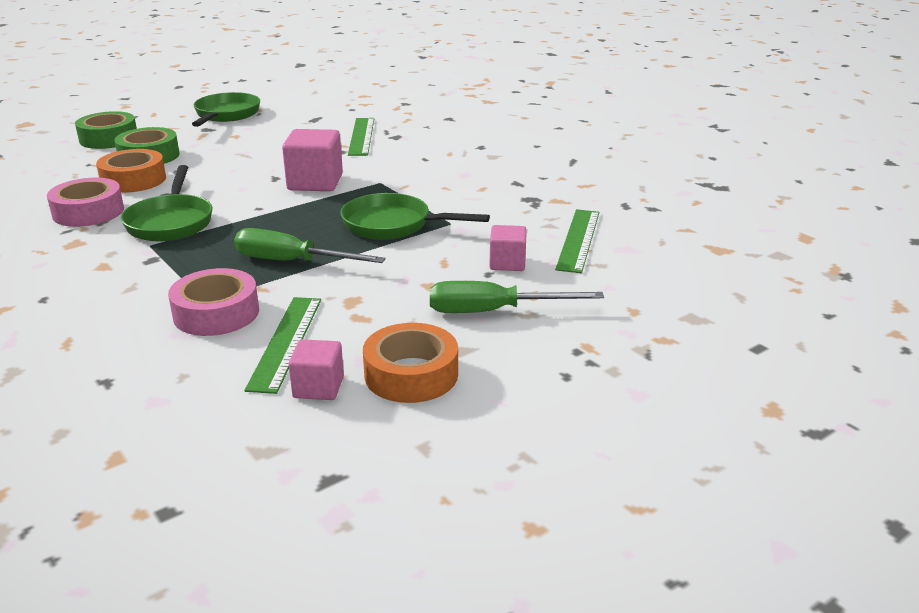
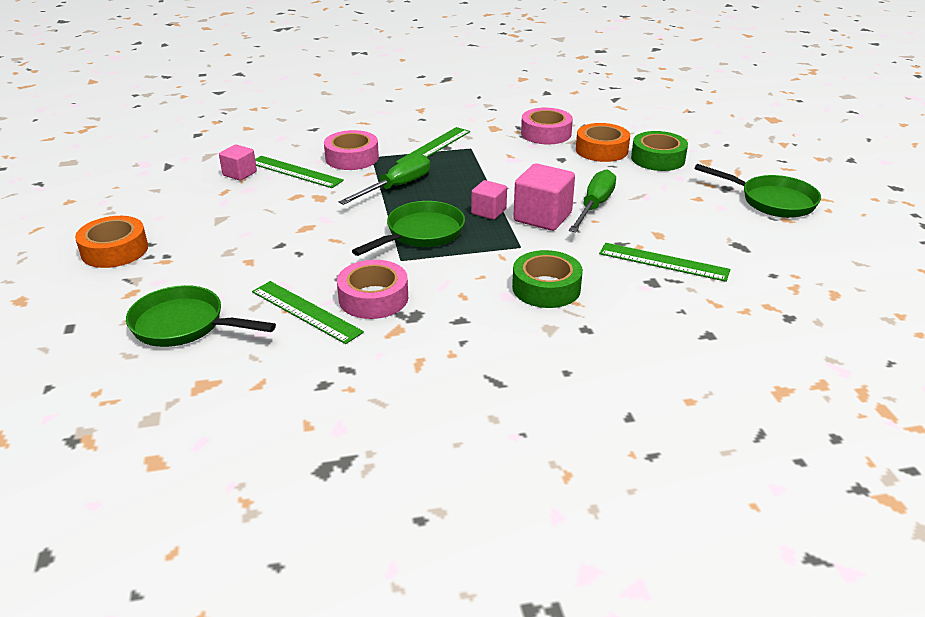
camera: 115 degrees right, 5 degrees up
(108, 139) = (715, 147): green tape -> green tape (546, 288)
(154, 267) = (434, 147): none -> green ruler
(171, 222) = (504, 156): green pan -> green pan (184, 325)
(411, 374) = (217, 199): orange tape -> orange tape (115, 250)
(493, 311) = (247, 240): green screwdriver -> green screwdriver (594, 206)
(507, 263) = (304, 265): pink cube -> pink cube (488, 211)
(525, 219) = (373, 298): none -> pink tape

